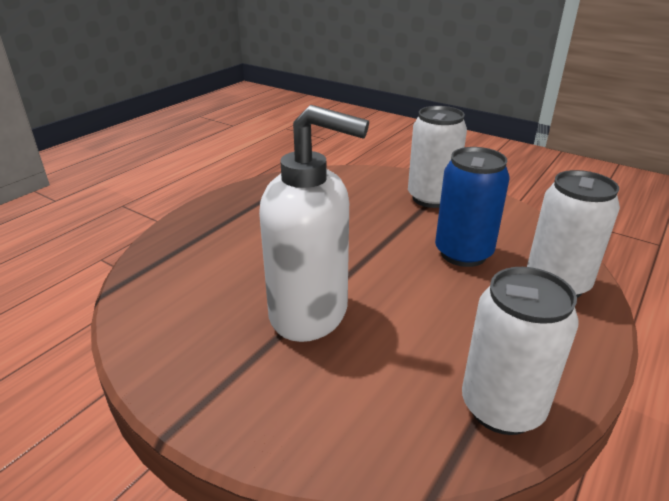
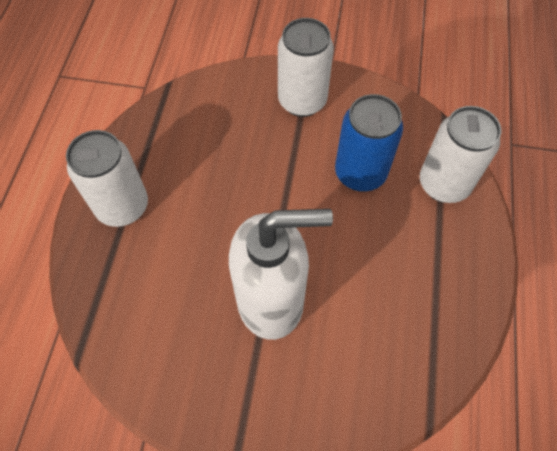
camera: 25 degrees left, 30 degrees up
(502, 407) = (446, 333): white can -> white can (122, 206)

